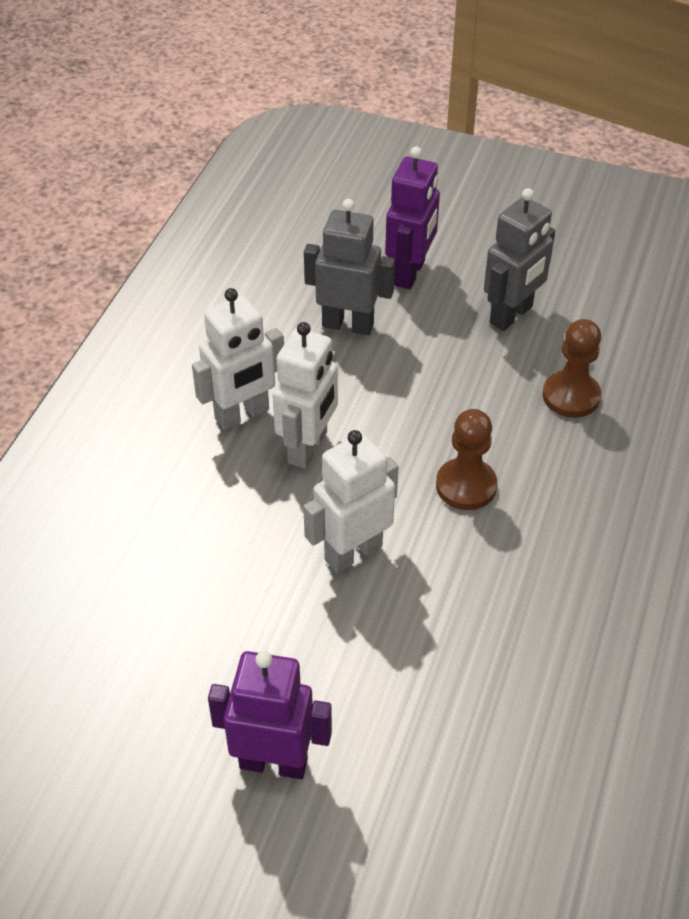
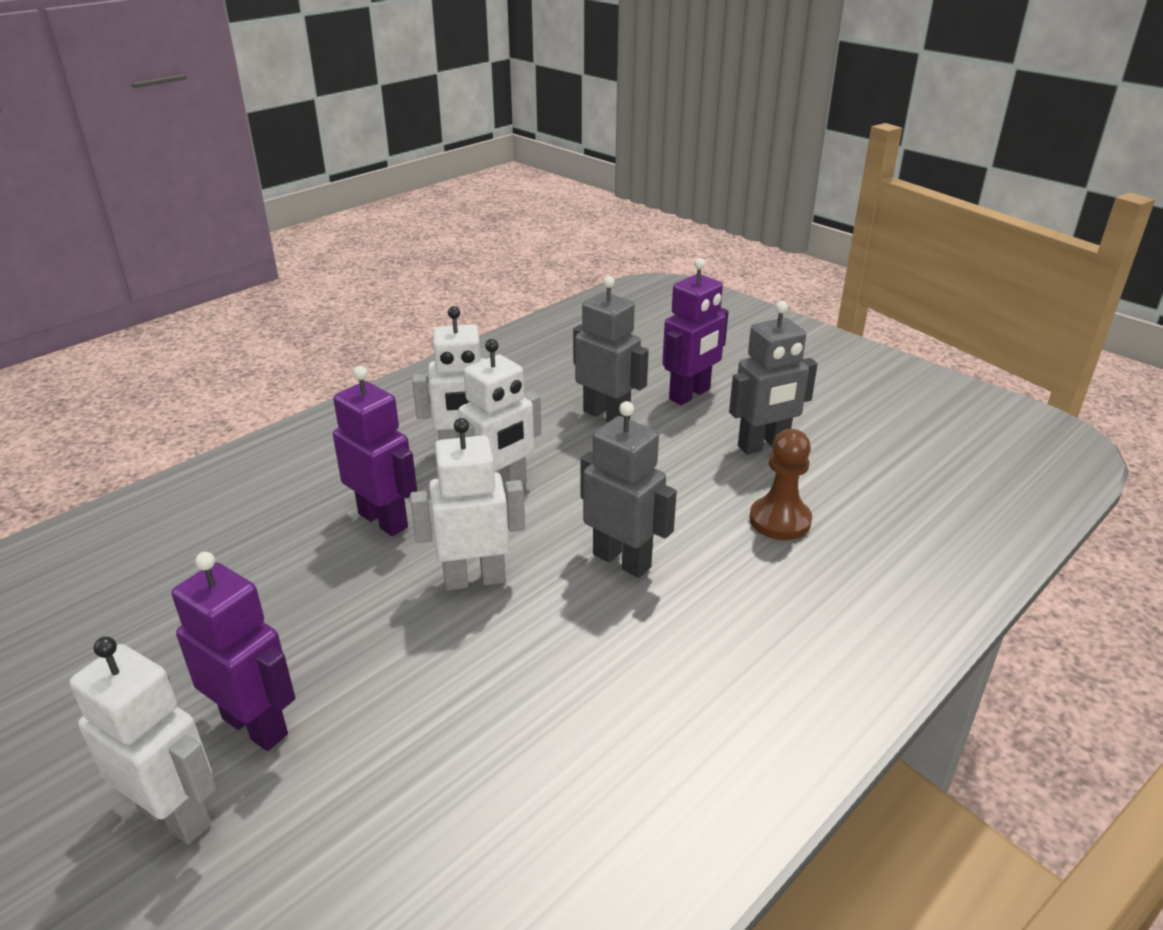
camera: 25 degrees right, 15 degrees down
(223, 521) = (383, 520): none -> purple robot
(272, 861) = (175, 815): none -> white robot
(466, 486) = (622, 560): brown pawn -> grey robot

